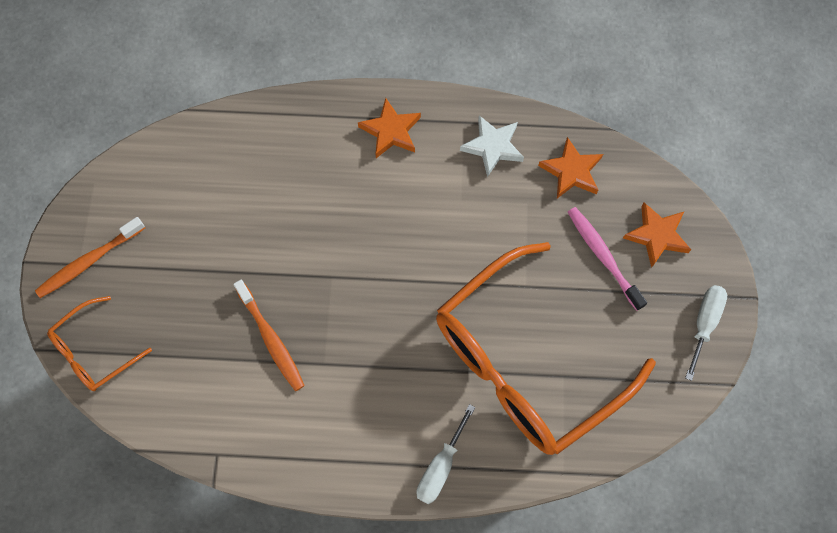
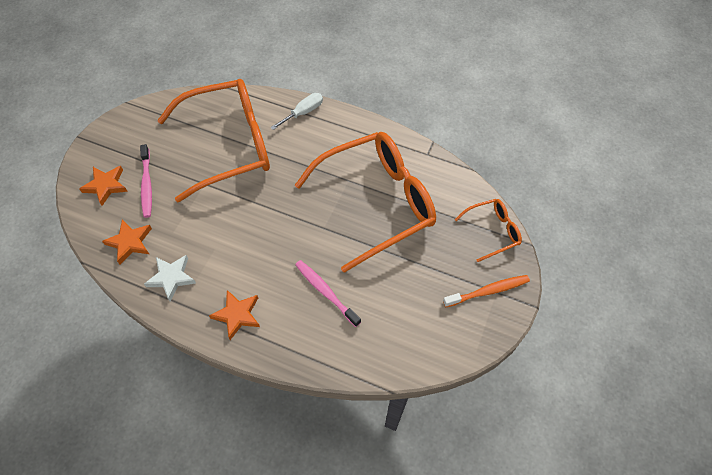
camera: 160 degrees left, 10 degrees down
(271, 339) = (376, 203): orange toothbrush -> orange glasses
(296, 192) = (325, 292): none -> pink toothbrush
(704, 323) = (116, 132): white screwdriver -> none

